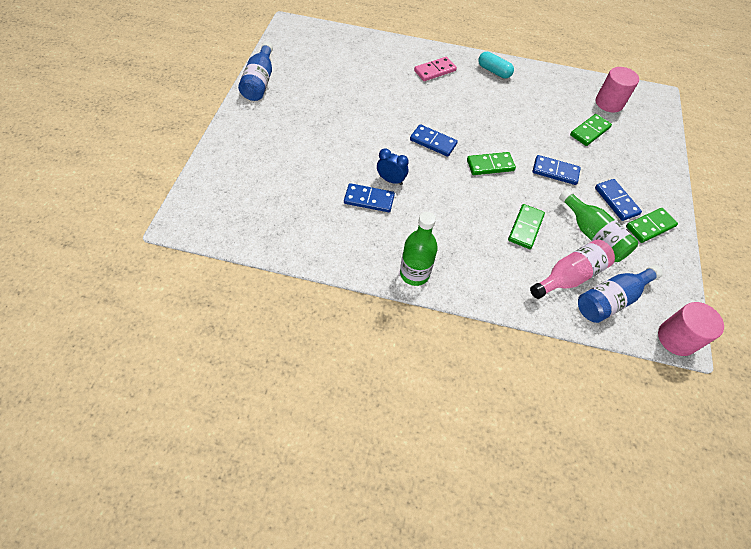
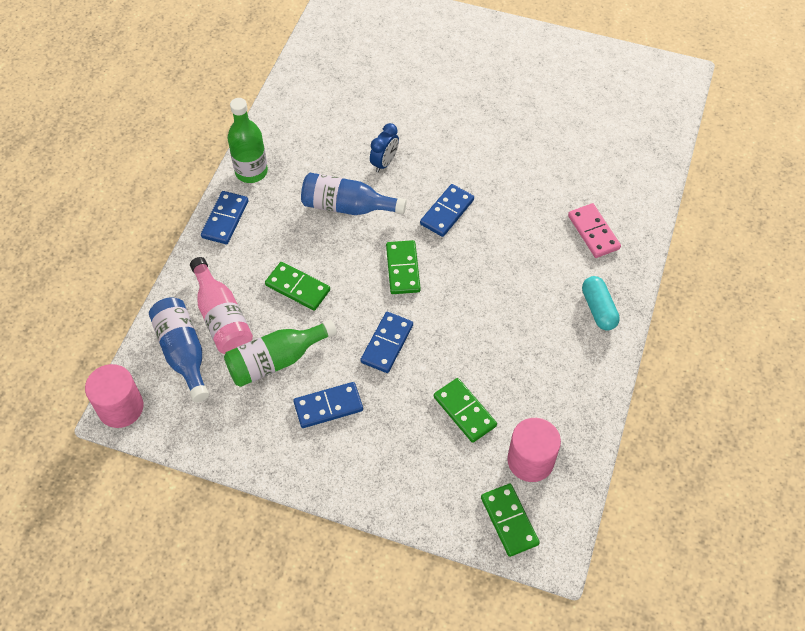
camera: 100 degrees right, 0 degrees up
(259, 82) = (556, 46): blue bottle -> blue bottle (347, 206)
(369, 199) = (357, 140): blue domino -> blue domino (225, 219)
(494, 71) = (598, 309): turquoise capsule -> turquoise capsule turned 60 degrees counterclockwise
(650, 226) = (280, 436): green domino -> green domino (509, 521)

